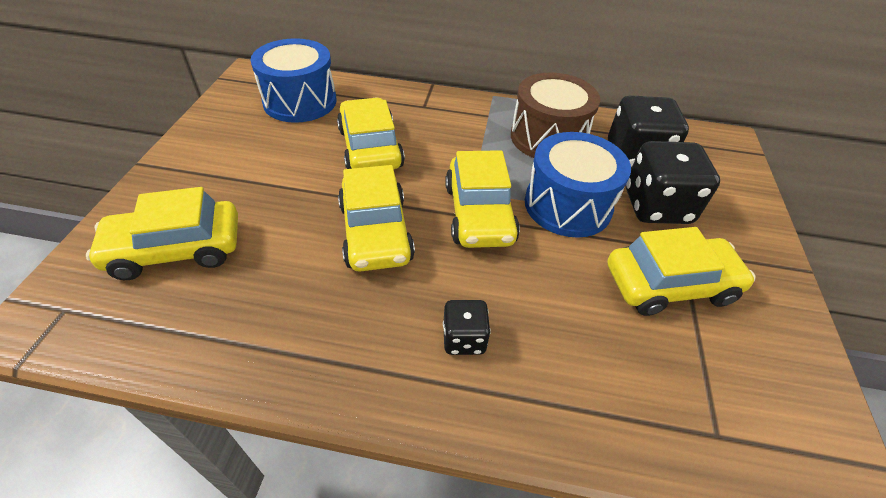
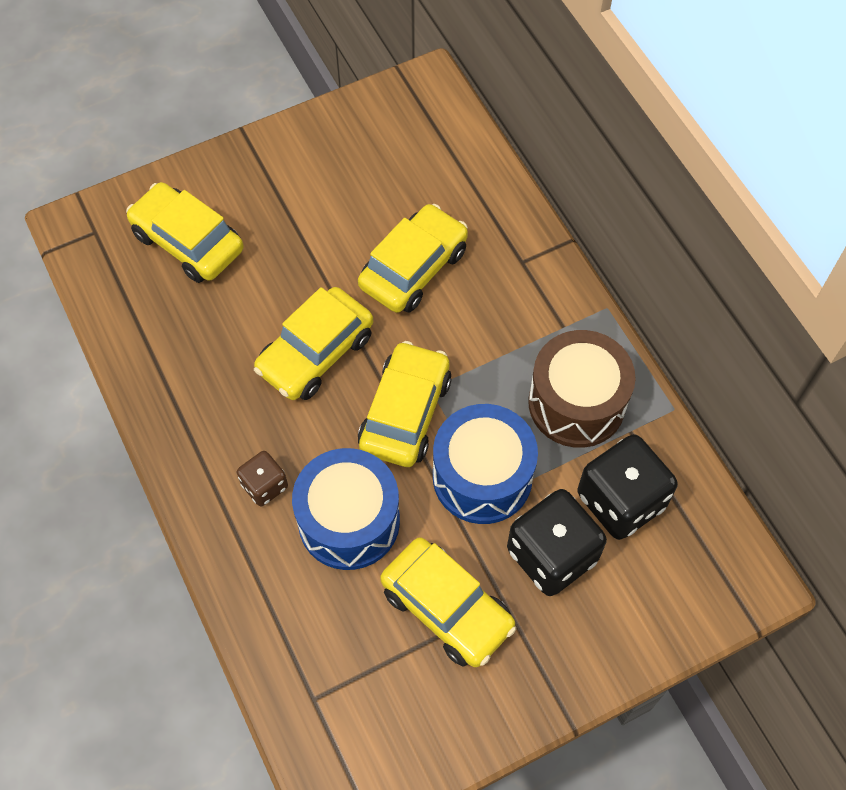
camera: 55 degrees right, 15 degrees up
(300, 101) = (425, 159): blue drum -> blue drum (349, 521)
(464, 338) = (264, 486): black dice -> brown dice
(479, 214) = (405, 413): yellow car -> yellow car turned 150 degrees clockwise

